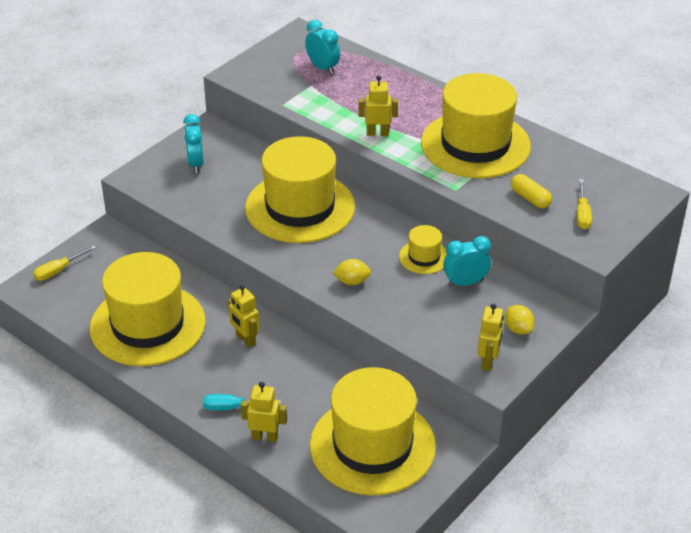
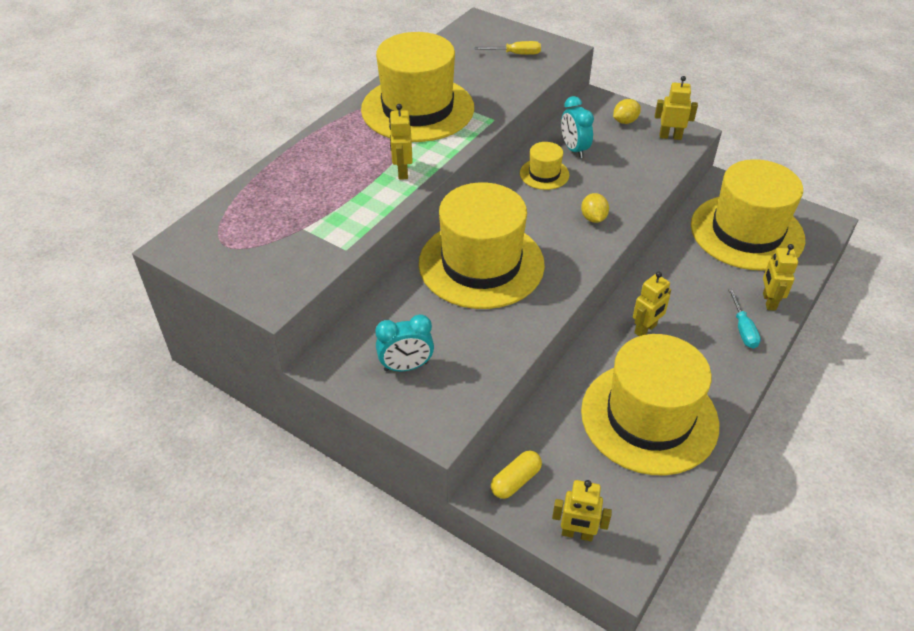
camera: 95 degrees left, 5 degrees up
(58, 271) = (577, 534): yellow screwdriver -> yellow robot
(322, 68) = (264, 221): turquoise clock -> none
(530, 198) = (499, 79): yellow capsule -> yellow capsule (515, 481)

